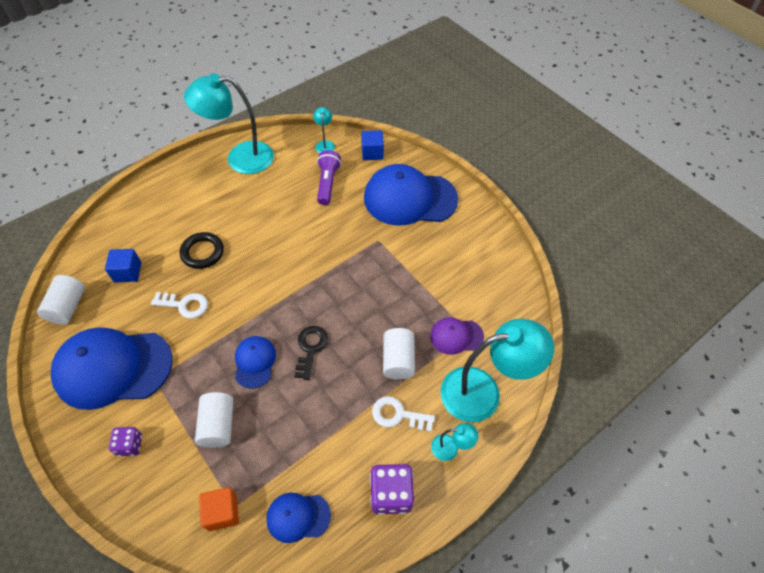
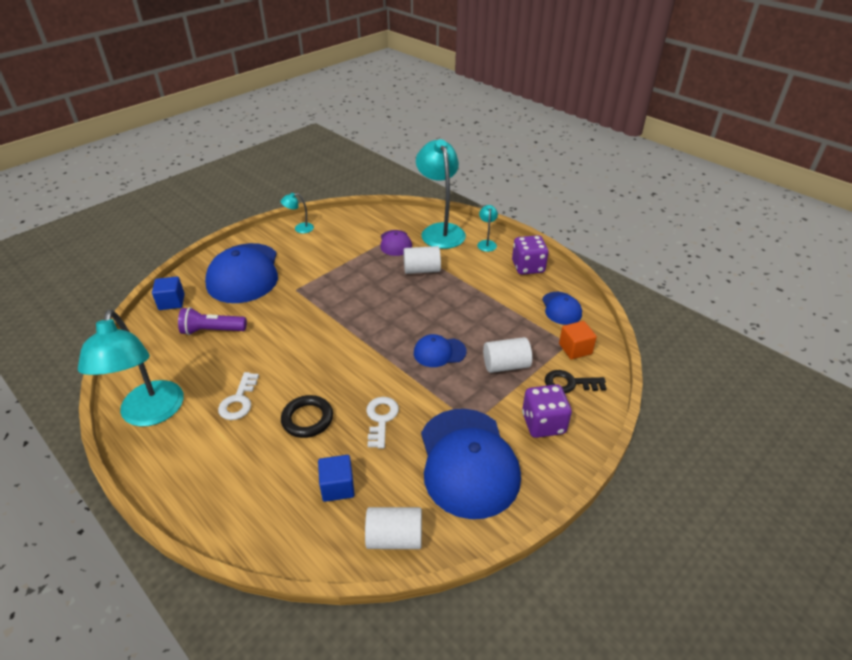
camera: 95 degrees left, 15 degrees down
(130, 445) = (543, 423): purple dice -> purple dice, size x1.65
(310, 348) = (419, 319): black key -> black key (569, 383)
(325, 144) = (146, 340): turquoise lamp -> turquoise lamp (300, 228)
(397, 415) = (468, 267): white key -> white key (239, 401)

